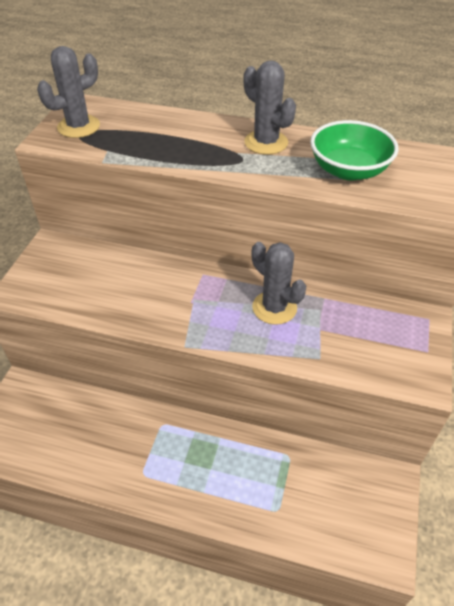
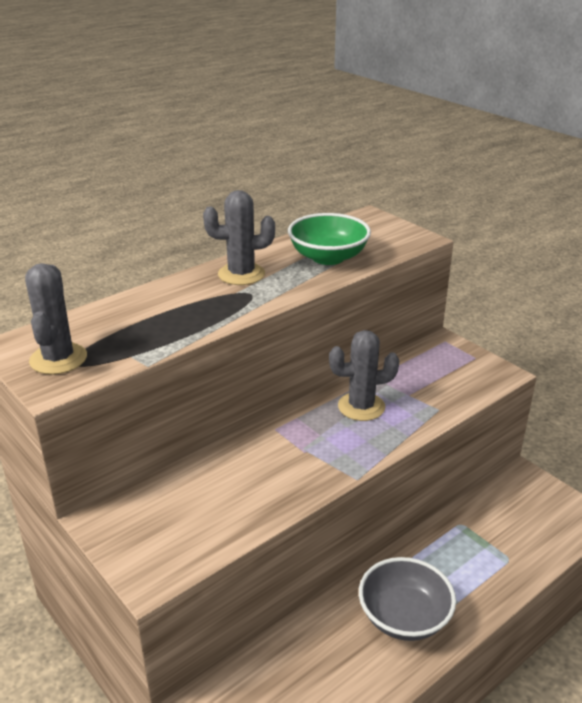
camera: 55 degrees left, 15 degrees down
(162, 462) = (404, 617): none -> grey bowl

